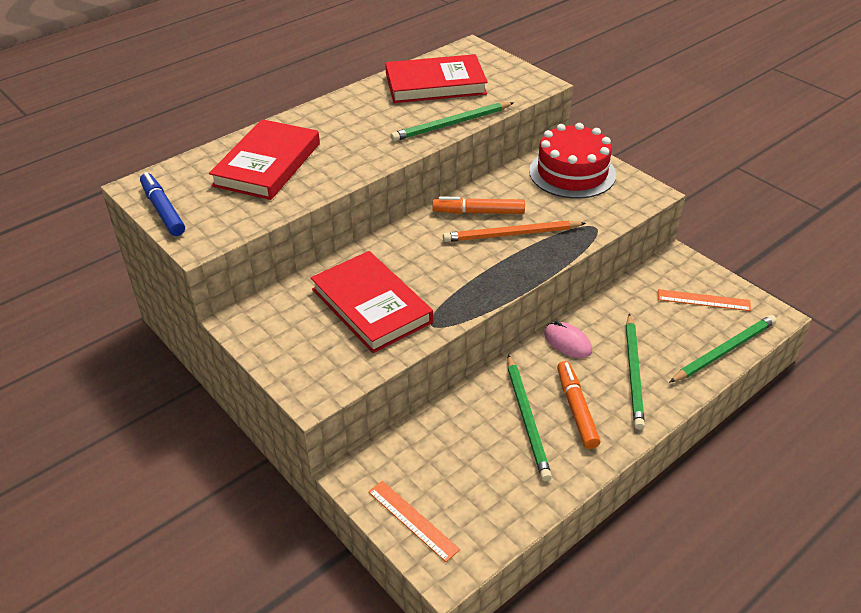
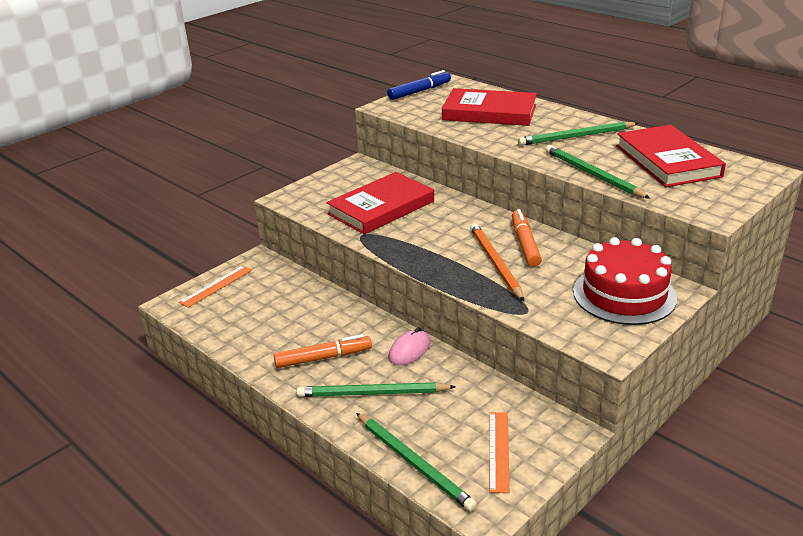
camera: 85 degrees right, 10 degrees down
(527, 419) = (311, 331): green pencil -> green pencil (576, 137)

